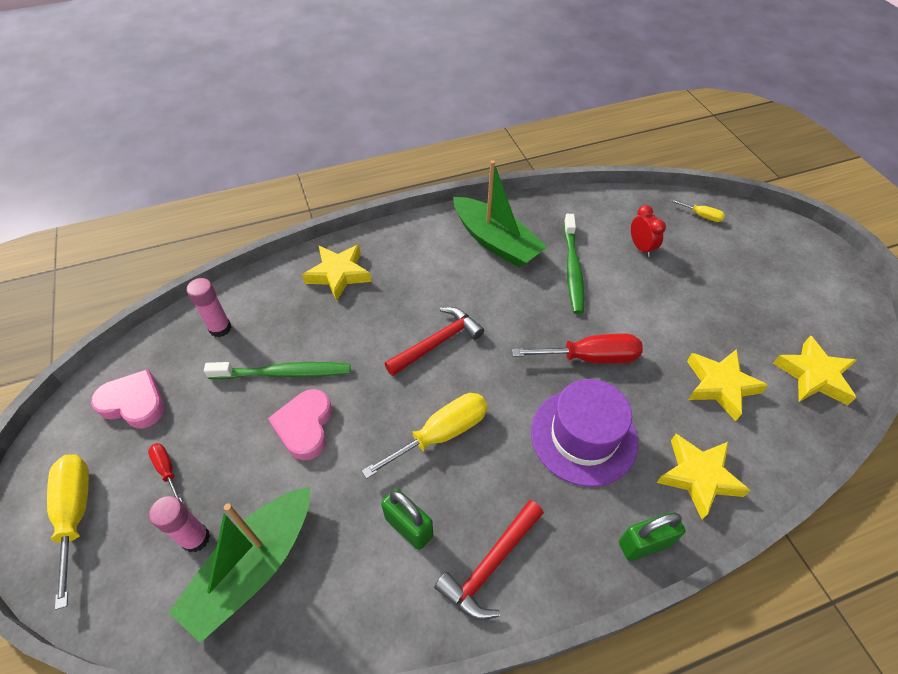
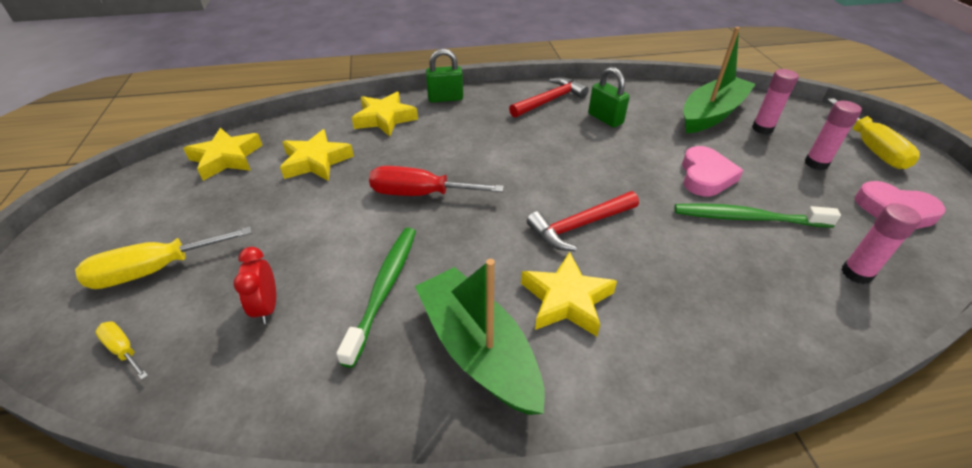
camera: 170 degrees left, 10 degrees down
(167, 470) = (816, 163): red screwdriver -> pink glue stick
(339, 274) = (725, 328): yellow star -> yellow star (566, 300)
(441, 434) = (579, 159): yellow screwdriver -> yellow screwdriver (155, 270)
(583, 436) = (458, 145): purple hat -> none

